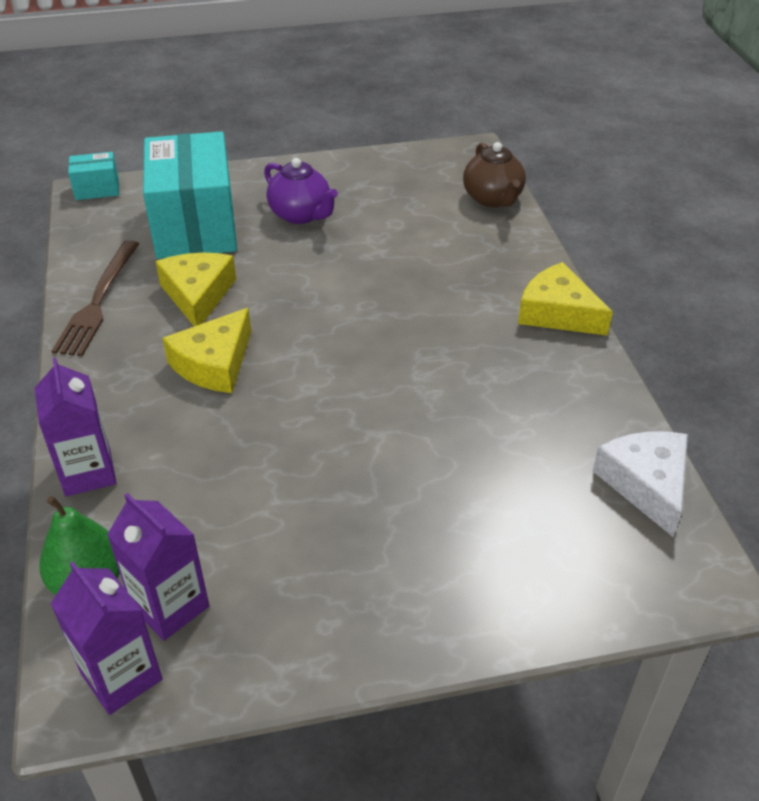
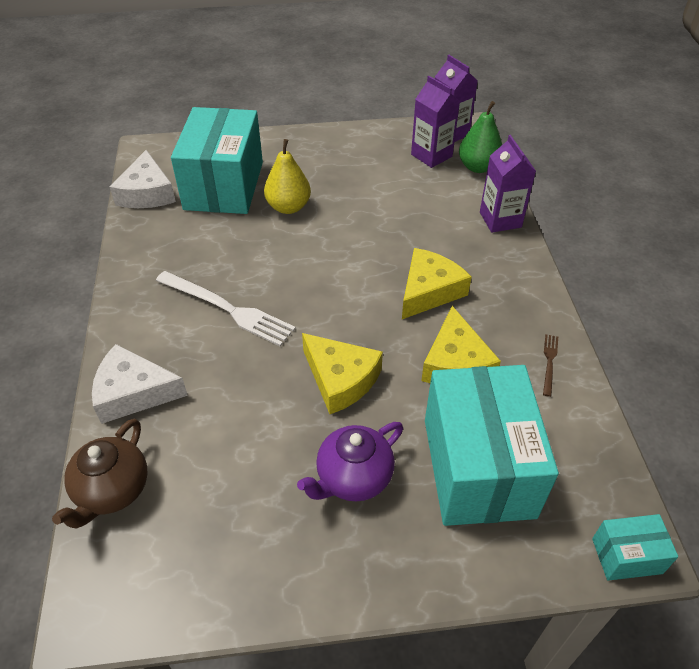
camera: 175 degrees left, 5 degrees up
(98, 301) = (549, 362): brown fork -> brown fork, size x0.46
(301, 215) = (353, 478): purple teapot -> purple teapot turned 90 degrees counterclockwise
(414, 473) = (288, 207): none -> yellow pear
(452, 330) = (228, 309): none -> white fork
(493, 199) = (112, 491): brown teapot -> brown teapot turned 150 degrees counterclockwise
(514, 255) = (133, 392): none -> white cheese
(530, 507) = (224, 185): none -> turquoise box
(557, 313) = (129, 320): yellow cheese -> yellow cheese (340, 379)

